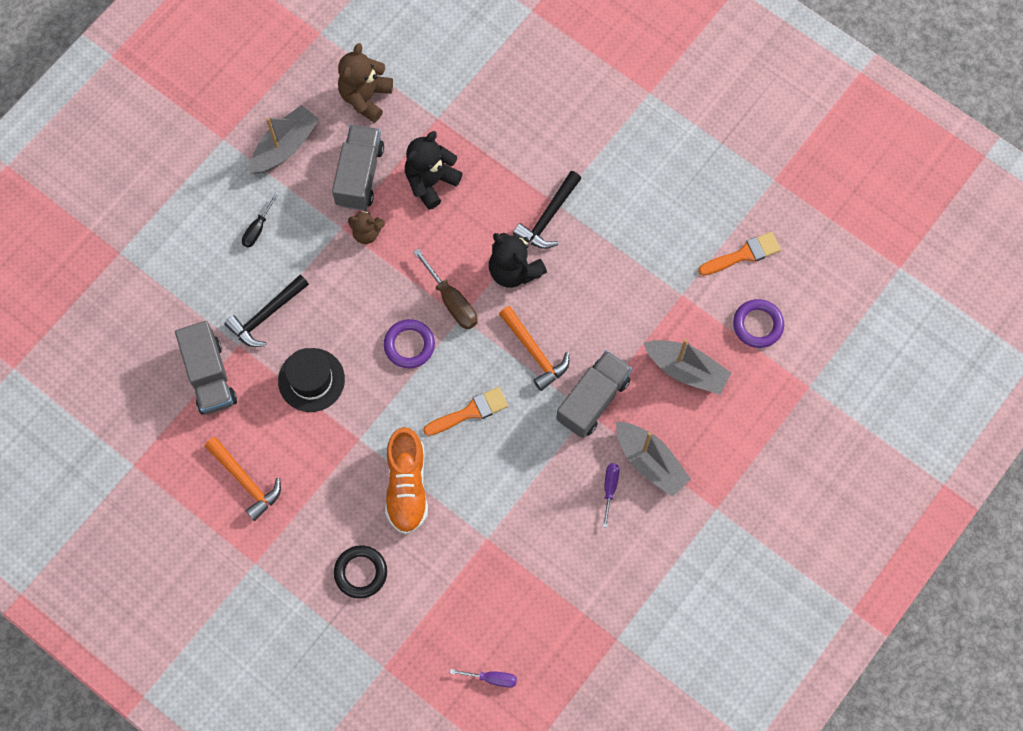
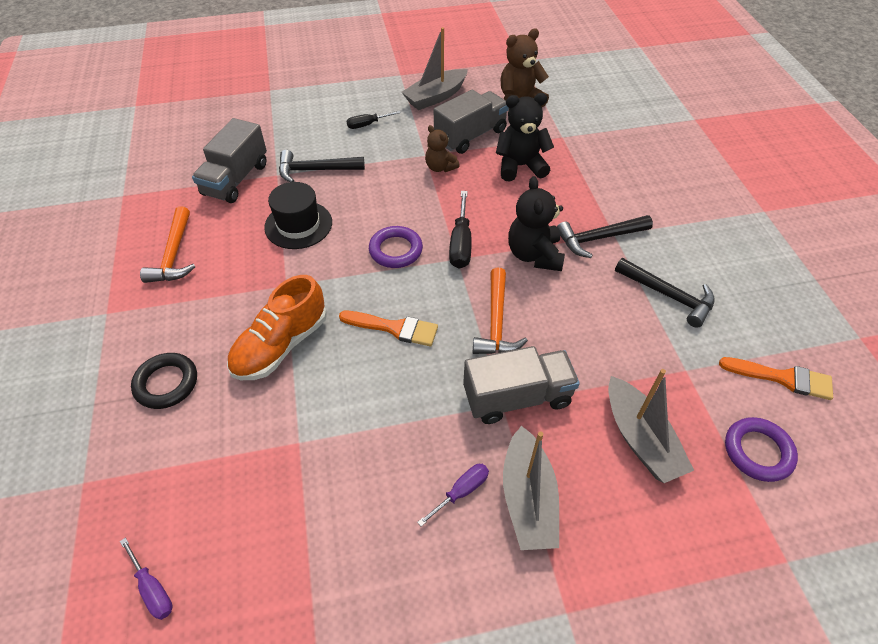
camera: 40 degrees right, 20 degrees down
(285, 146) = (436, 97): grey boat -> grey boat turned 150 degrees clockwise
(451, 301) = (460, 243): brown screwdriver -> black screwdriver
(632, 237) = (668, 295): none -> black hammer

